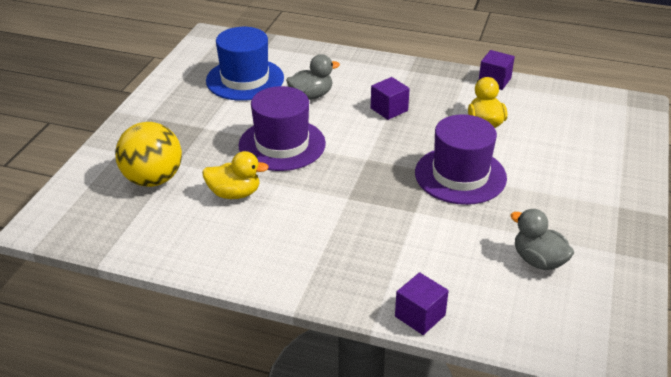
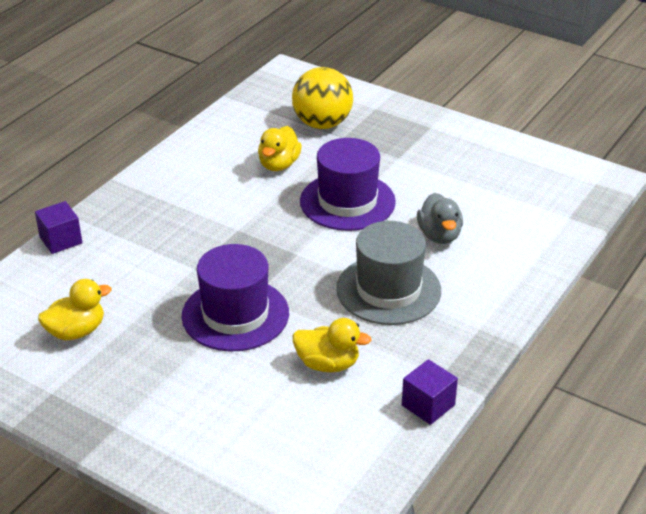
camera: 105 degrees right, 0 degrees up
(245, 79) = (490, 192): blue hat -> none
(389, 109) = (388, 290): purple cube -> grey hat
(538, 260) = (76, 331): grey duck -> yellow duck

